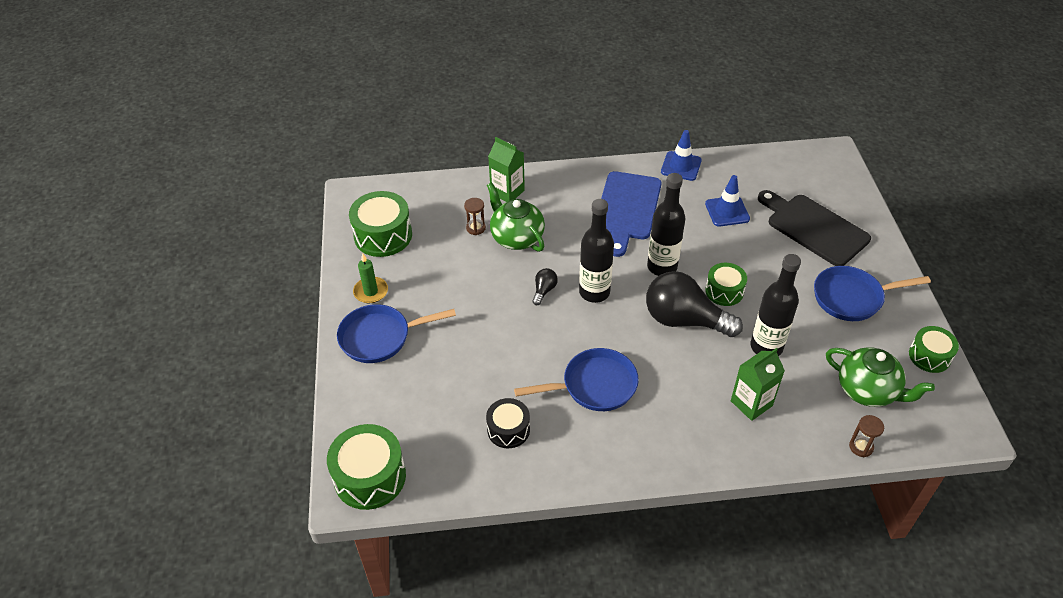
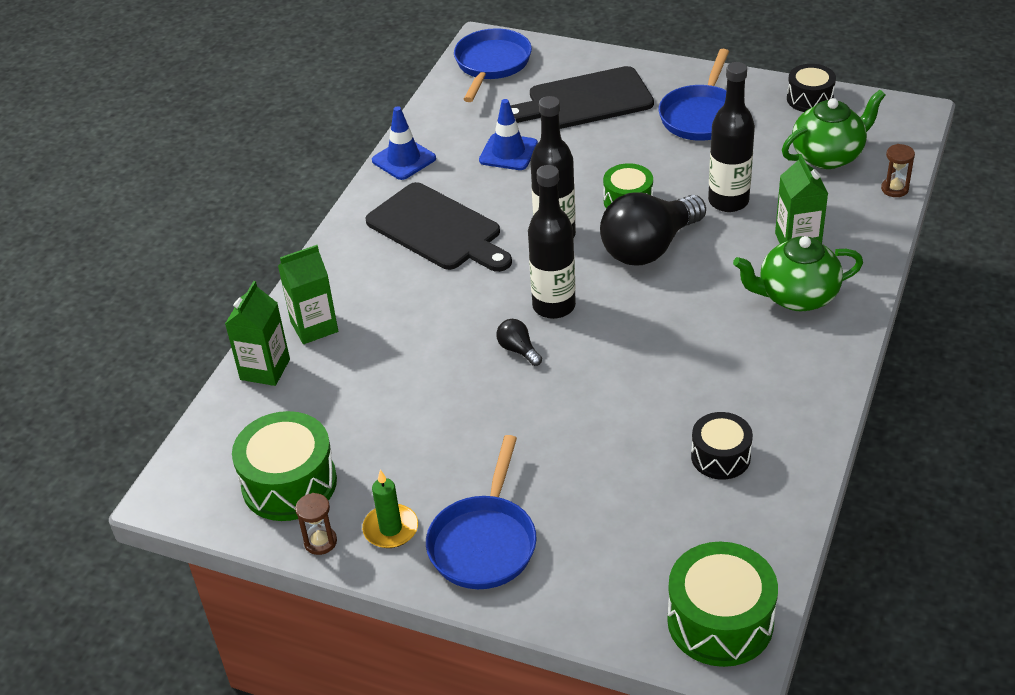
camera: 60 degrees left, 5 degrees down
(462, 187) = (265, 369): none -> green carton
(476, 228) = (356, 380): brown hourglass -> brown hourglass (320, 542)
(516, 237) = (406, 345): green teapot -> green teapot (796, 296)
(594, 385) = (699, 356): blue pan -> blue pan (491, 64)
(627, 209) = (437, 229): blue cutting board -> black cutting board
(929, 356) = (809, 99): green drum -> black drum

